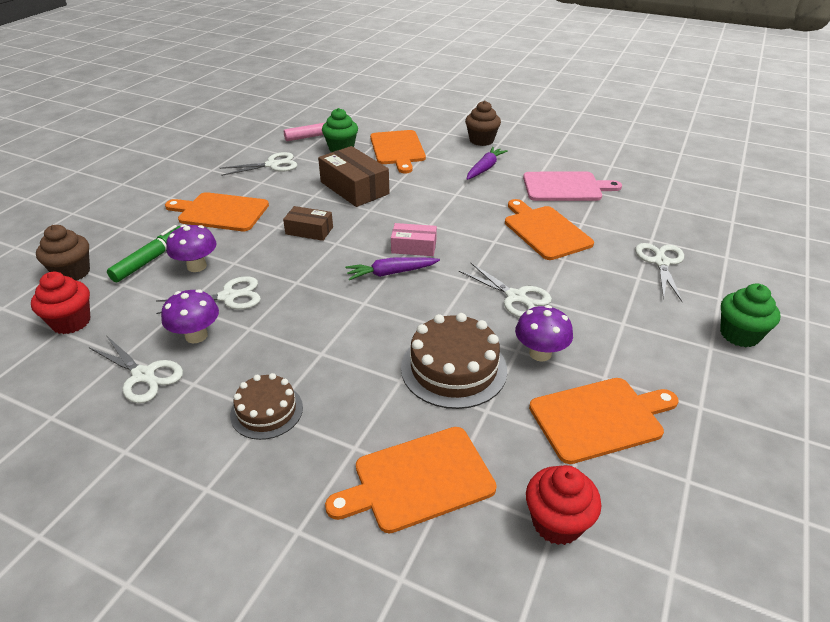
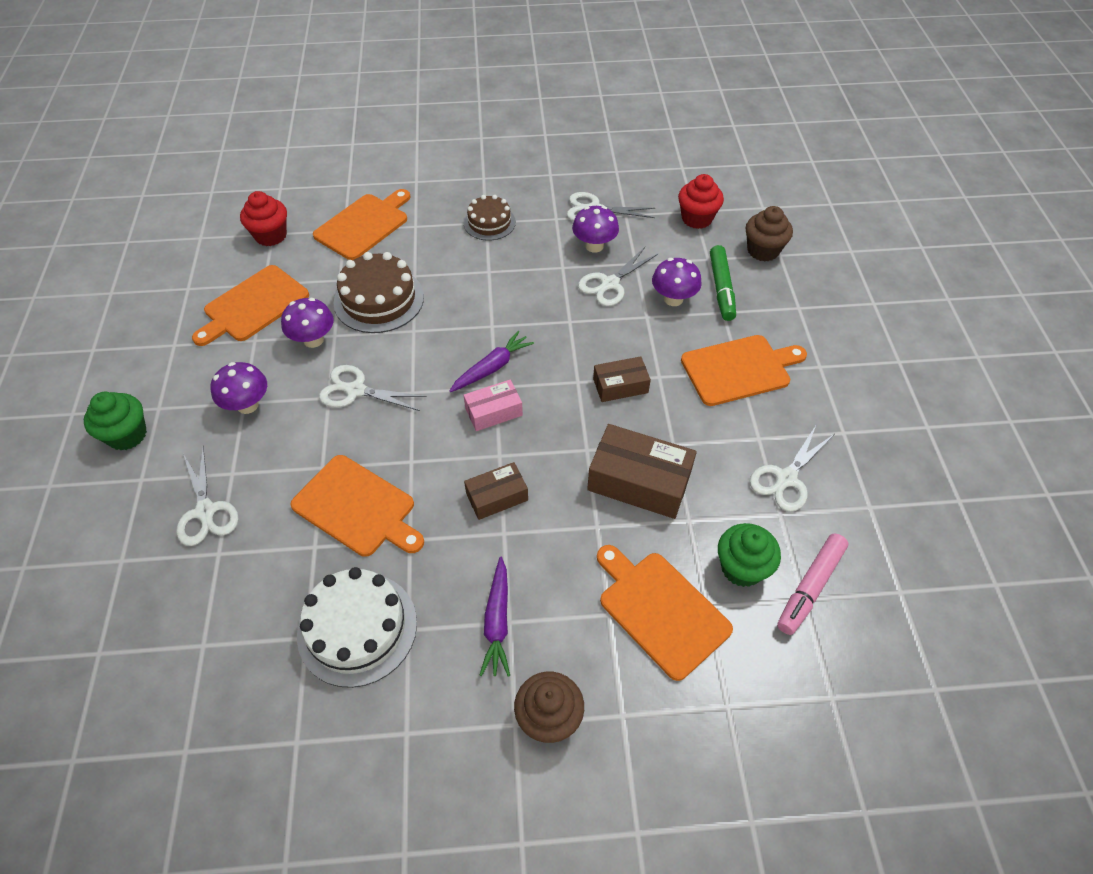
camera: 150 degrees right, 15 degrees up
(447, 208) = (497, 497): none -> brown box
(565, 187) = (357, 628): pink cutting board -> white cake
(619, 319) = (247, 405): none -> purple mushroom

